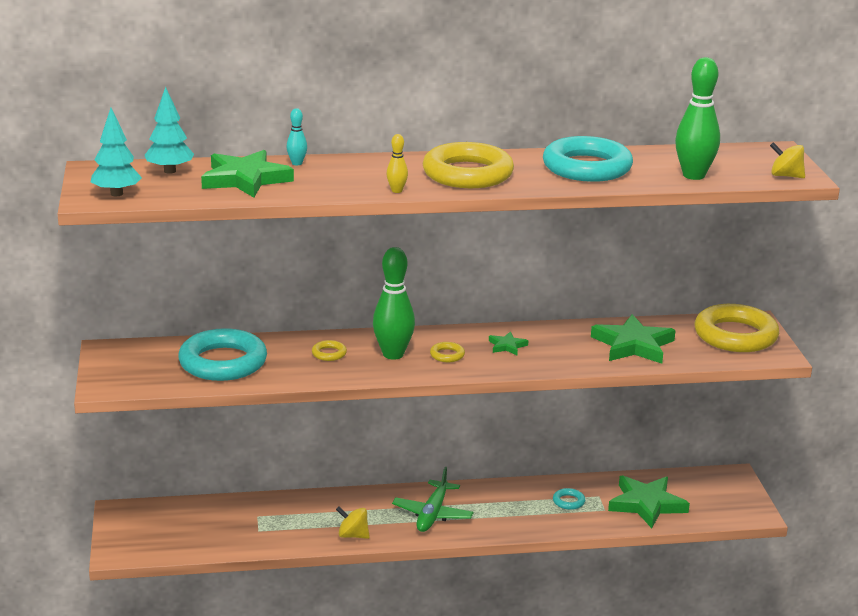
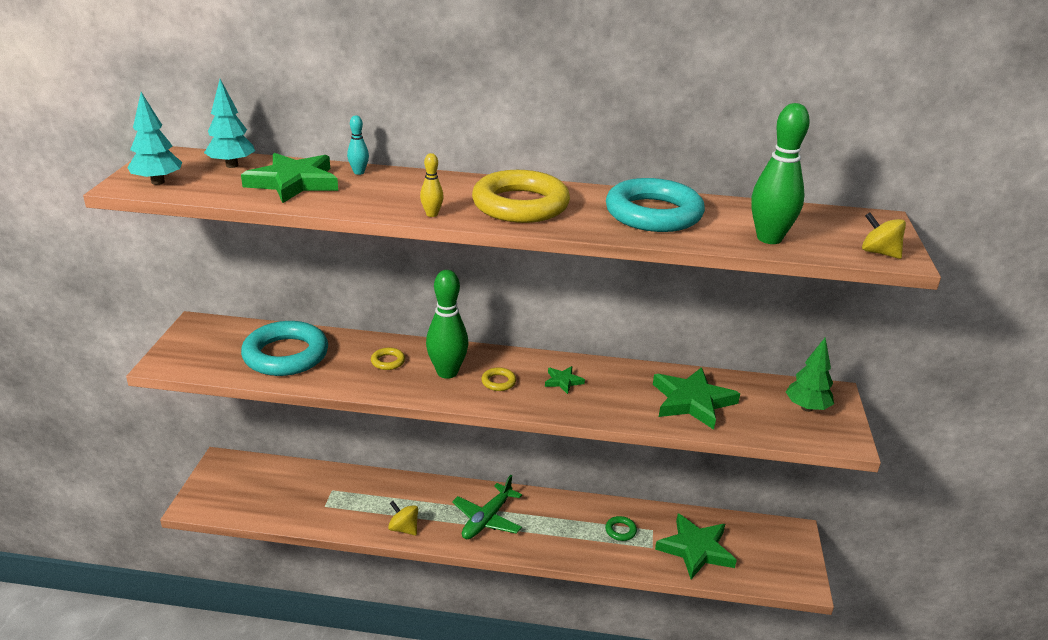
camera: 15 degrees right, 5 degrees up
(568, 501) = (620, 530): turquoise ring -> green ring
(735, 335) = (806, 408): yellow ring -> green tree

